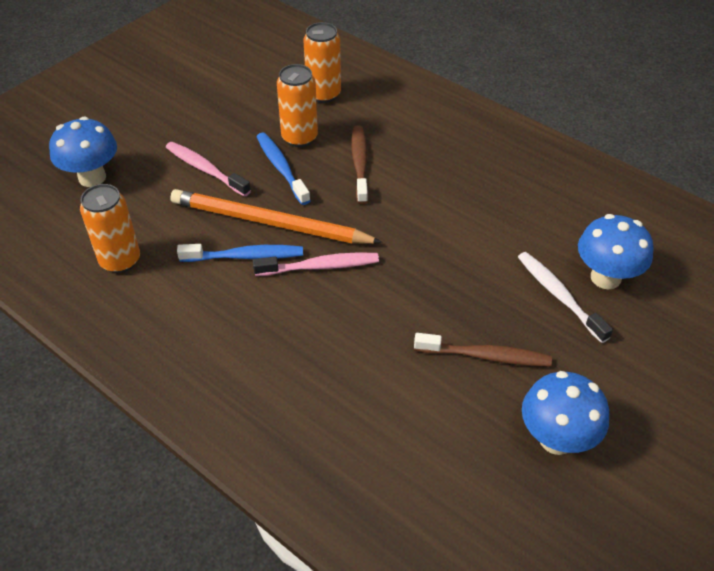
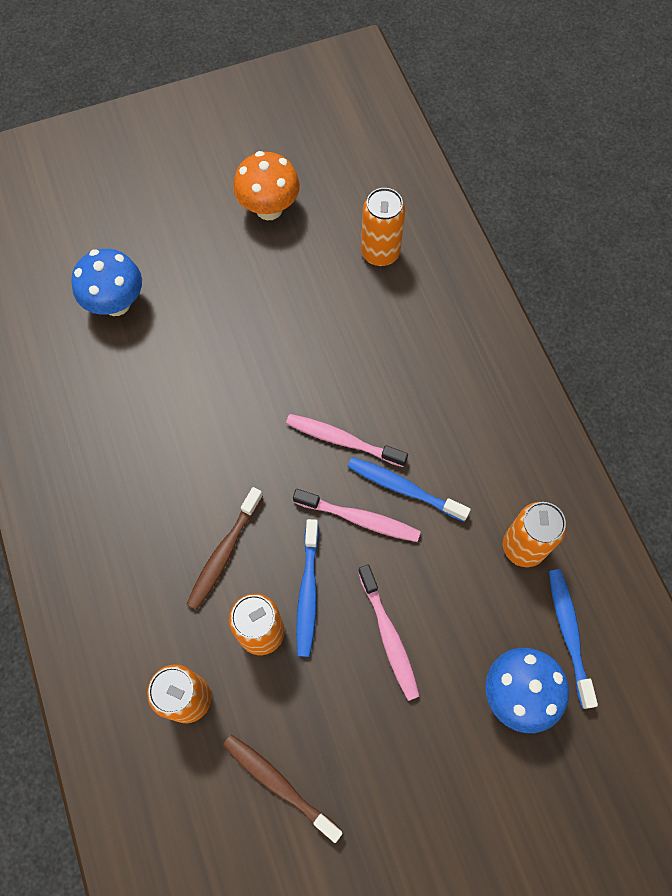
camera: 150 degrees left, 20 degrees up
(61, 223) = (569, 633): none -> blue toothbrush
(270, 223) = (360, 519): orange pencil -> pink toothbrush
(399, 451) = (380, 253): none -> orange can
(486, 356) = (267, 288): brown toothbrush -> brown toothbrush (278, 784)
(556, 439) = (269, 208): blue mushroom -> orange mushroom
(559, 295) = (168, 307): white toothbrush -> none

